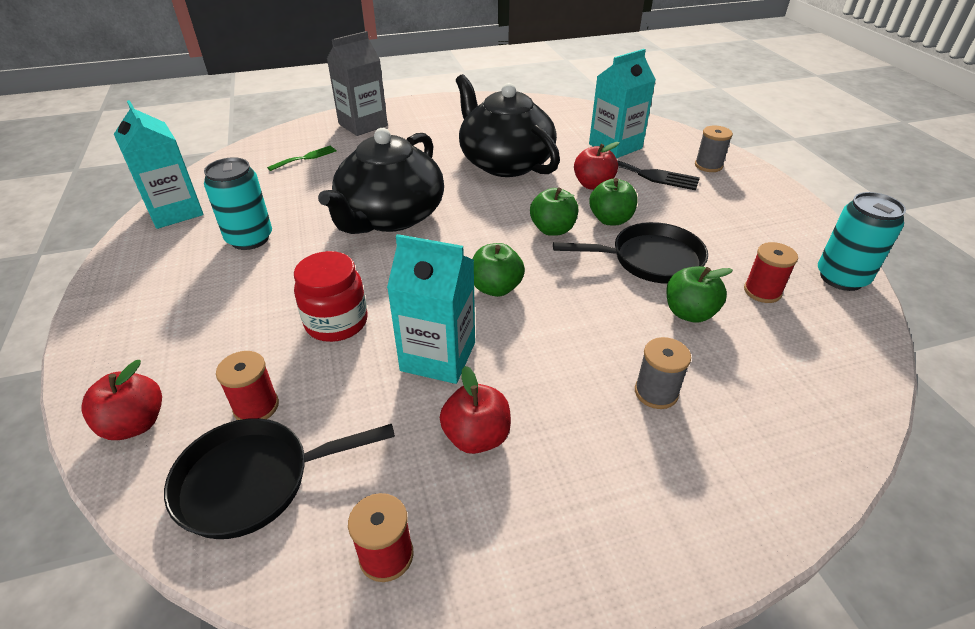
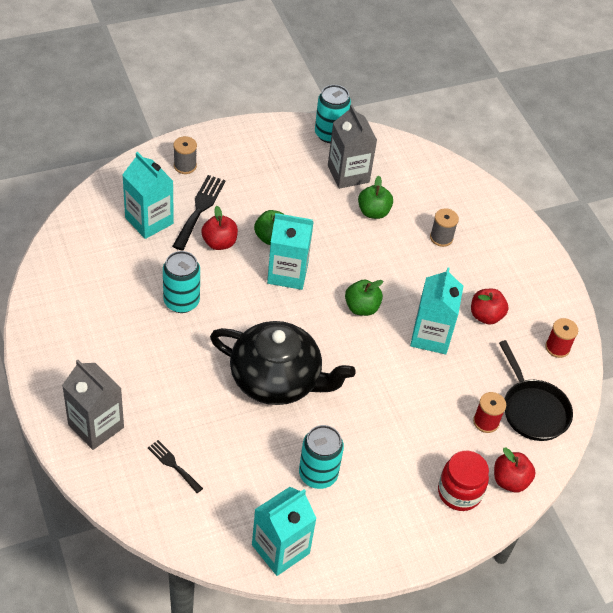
camera: 100 degrees left, 10 degrees up
(305, 158) = (173, 465): green fork -> black fork
(336, 322) = (409, 394): red jar -> red jar (459, 492)
(504, 162) = (181, 301): black teapot -> turquoise can
(552, 229) = (287, 273): green apple -> turquoise carton
(650, 260) = (320, 222): black pan -> none
(762, 291) = (348, 174): red spool -> grey carton

